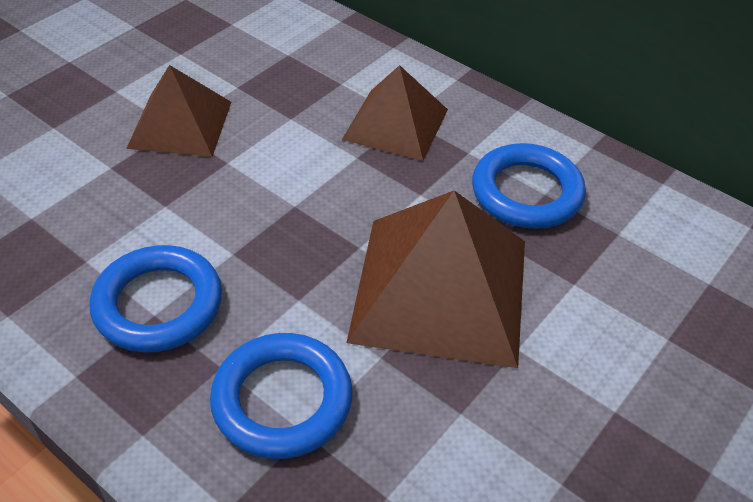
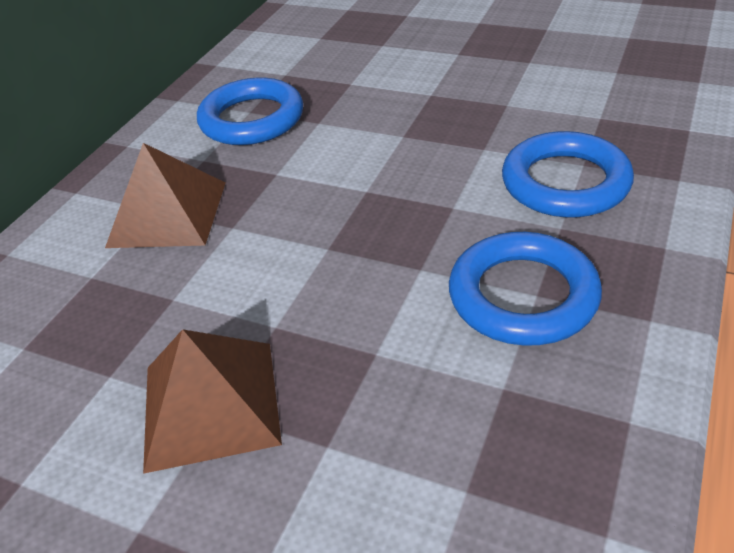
camera: 100 degrees left, 5 degrees down
(440, 289) = (393, 137): brown pyramid -> none

